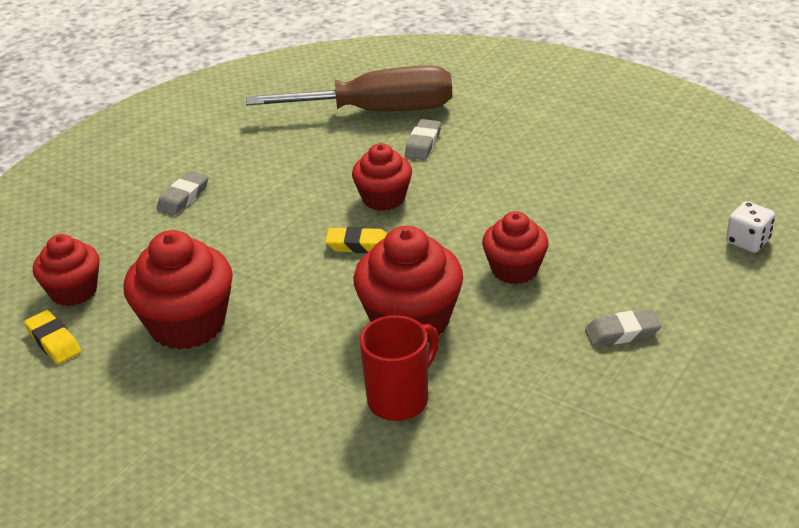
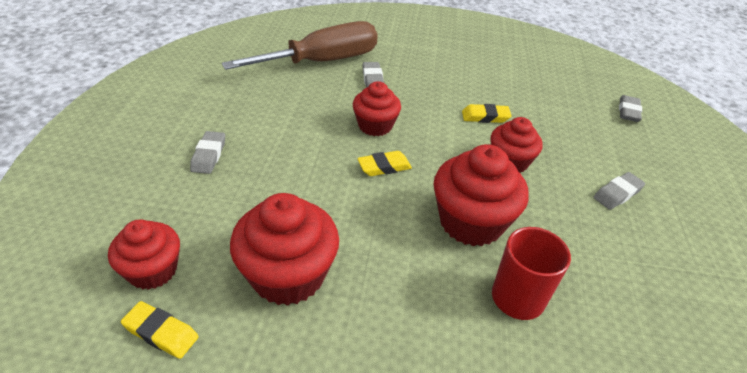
camera: 30 degrees left, 5 degrees up
(531, 212) = (485, 117): none -> yellow eraser
(747, 241) = (628, 112): white dice -> grey eraser

